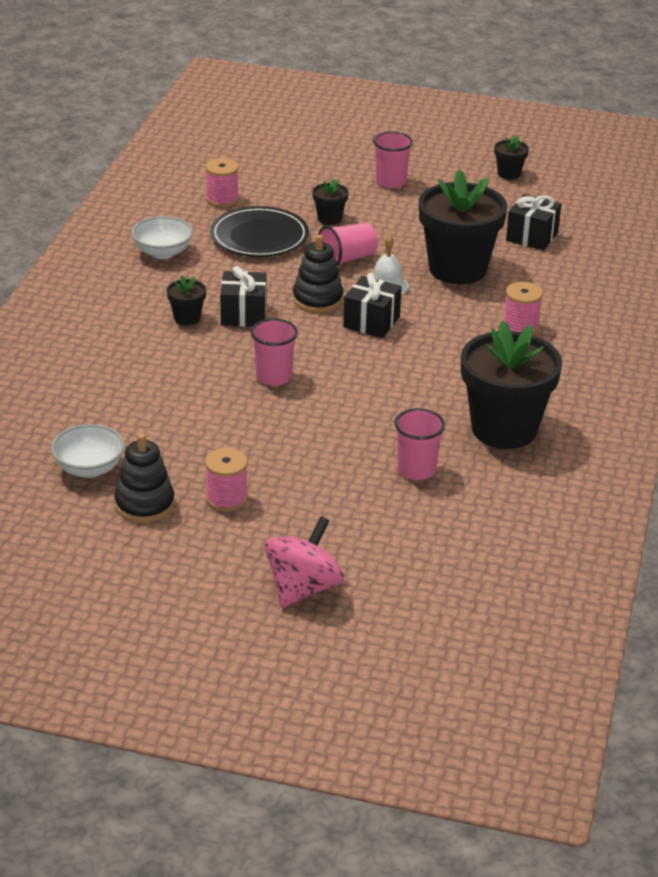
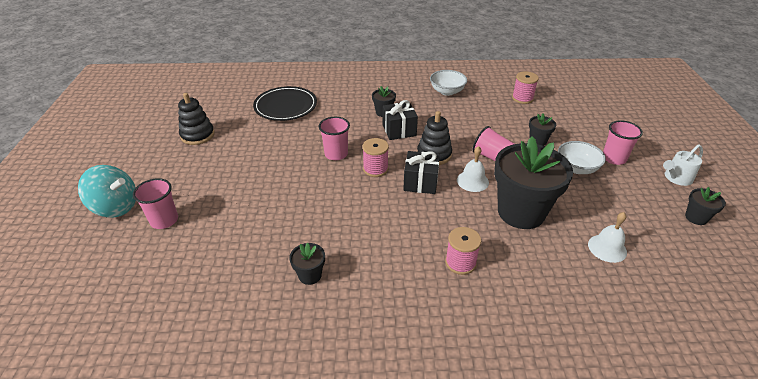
camera: 75 degrees right, 5 degrees up
(89, 468) = (228, 112): white bowl -> white bowl (576, 168)
(226, 499) = (205, 161): pink spool -> pink spool (375, 169)
(259, 237) = (490, 119): black plate -> black plate (285, 106)
(303, 588) = (116, 207): pink spinning top -> turquoise spinning top
(416, 470) = (247, 235): pink cup -> pink cup (164, 220)
(443, 159) = (676, 178): none -> white watering can
(504, 429) = (310, 275): black flower pot -> black flower pot, size x0.43
(532, 237) = (607, 248): black gift -> white bell

